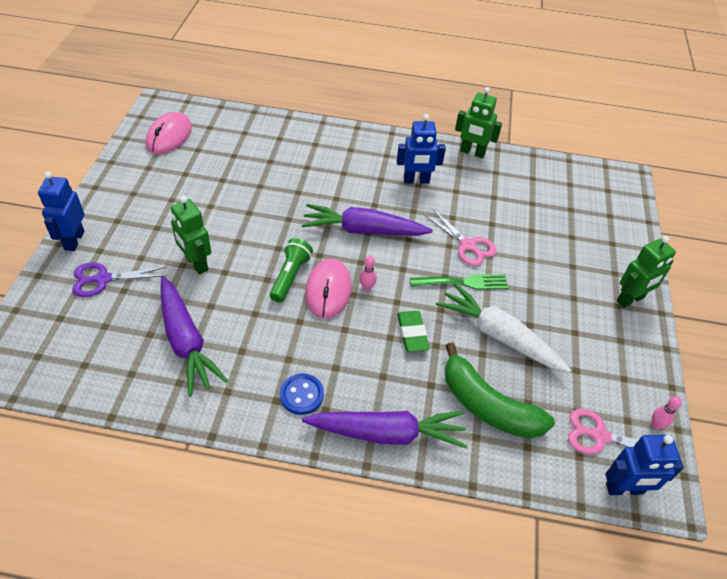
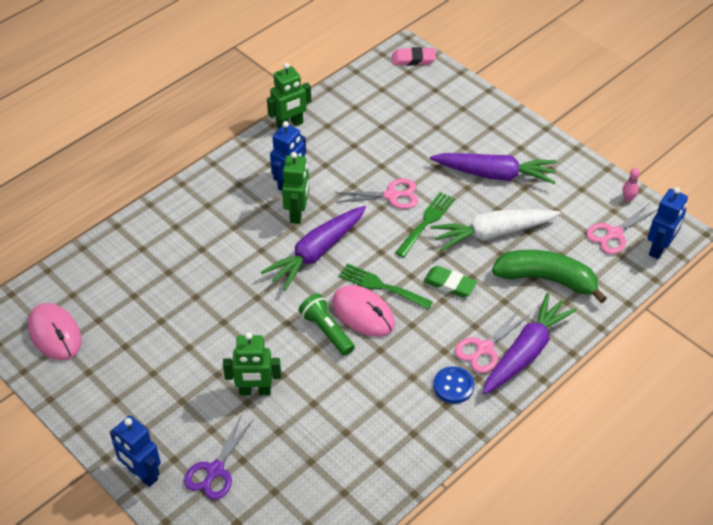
camera: 50 degrees left, 0 degrees up
(186, 342) = (340, 438): purple carrot -> purple carrot (495, 174)
(363, 397) = (484, 348): none -> pink scissors
(367, 287) = (381, 286): pink bowling pin -> green fork
(487, 406) = (546, 279): green banana -> green banana turned 150 degrees counterclockwise
(624, 186) = (413, 59): none -> pink eraser
(630, 299) = (521, 137): green robot -> green robot (297, 213)

